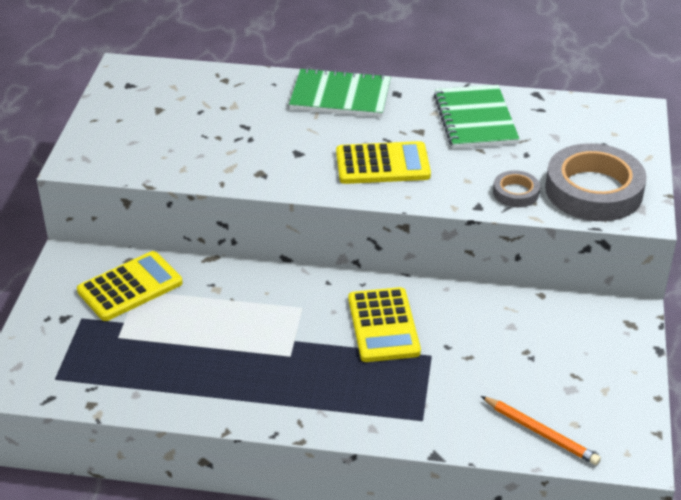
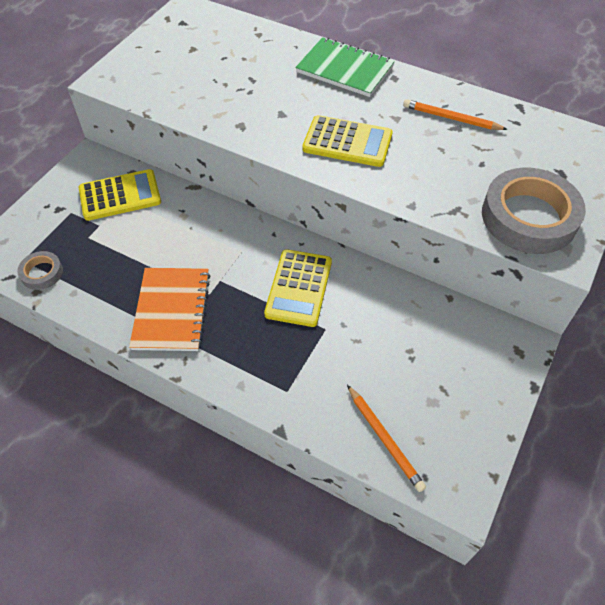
camera: 20 degrees right, 15 degrees up
(258, 381) = (172, 310): none -> orange notebook
(475, 119) = (451, 118): green notebook -> orange pencil
(515, 193) = (453, 200): grey tape -> grey tape (42, 273)

